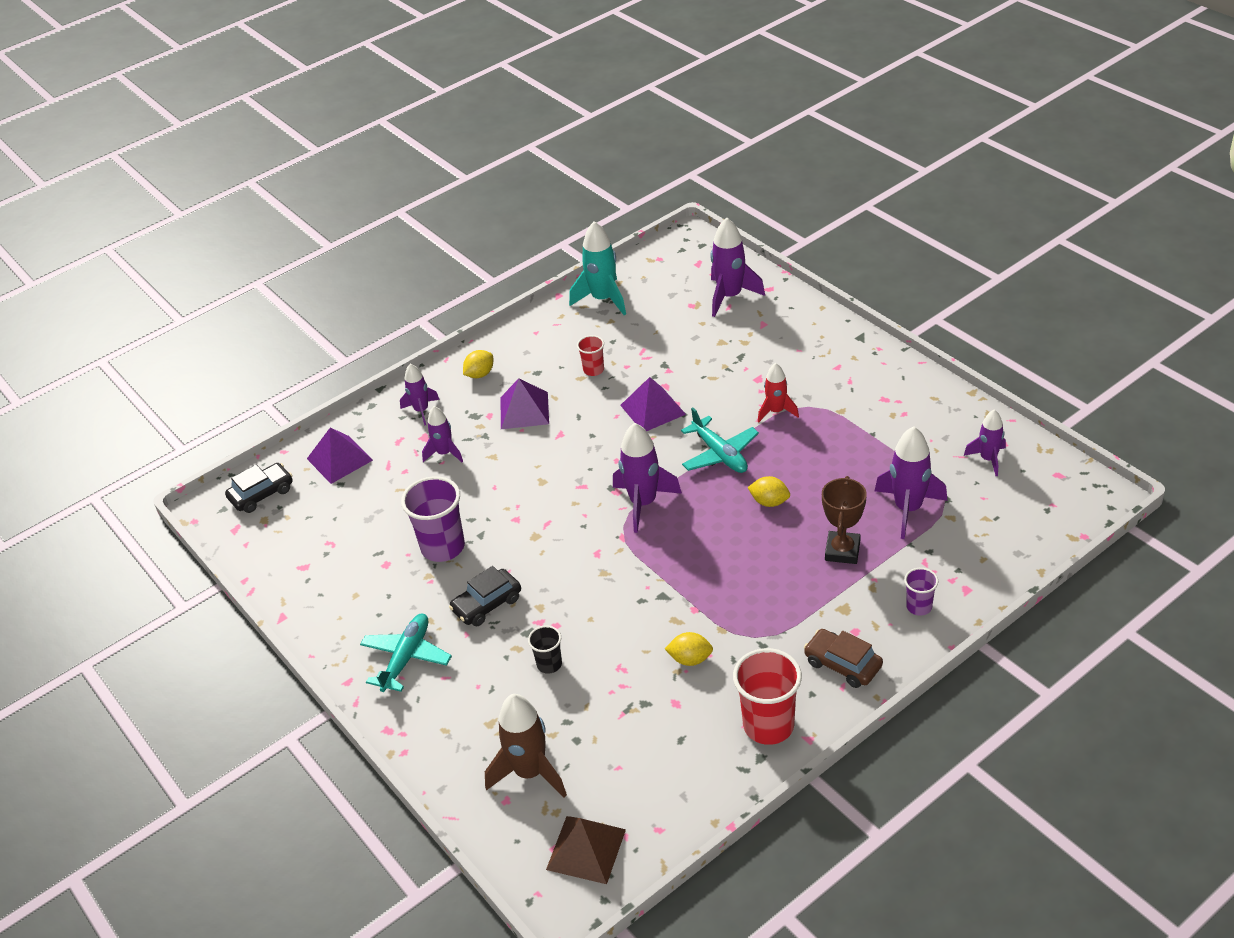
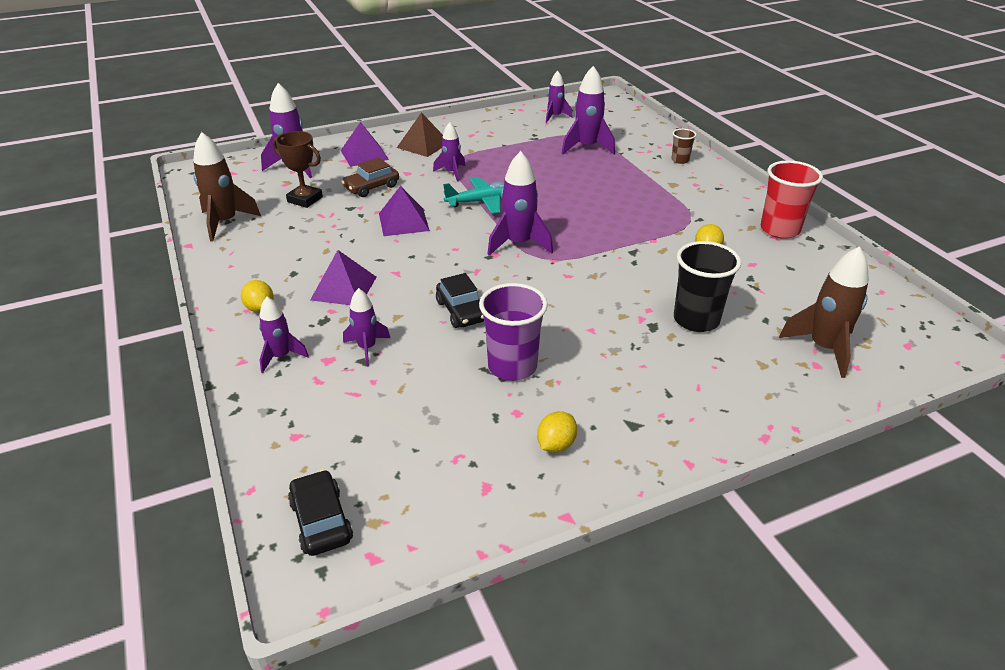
camera: 80 degrees left, 5 degrees down
(340, 459) = (311, 434): purple pyramid -> purple pyramid (364, 154)
(406, 658) = (665, 412): turquoise plane -> none
(487, 604) = (607, 347): black car -> black car (462, 311)
(549, 664) = (696, 320): black cup -> black cup, size x1.89
(586, 849) = (906, 329): brown pyramid -> brown pyramid (423, 145)
(593, 370) = (322, 242): red cup -> none
(603, 299) = (225, 222): turquoise rocket -> brown rocket
(769, 502) = (550, 191): yellow lemon -> yellow lemon (556, 445)
(776, 411) = (452, 172): red rocket -> purple rocket
(842, 551) = (616, 175): brown trophy -> brown trophy (305, 199)
(842, 664) = (726, 193): brown car -> brown car (371, 187)
(919, 607) = (680, 160): purple cup -> brown cup

